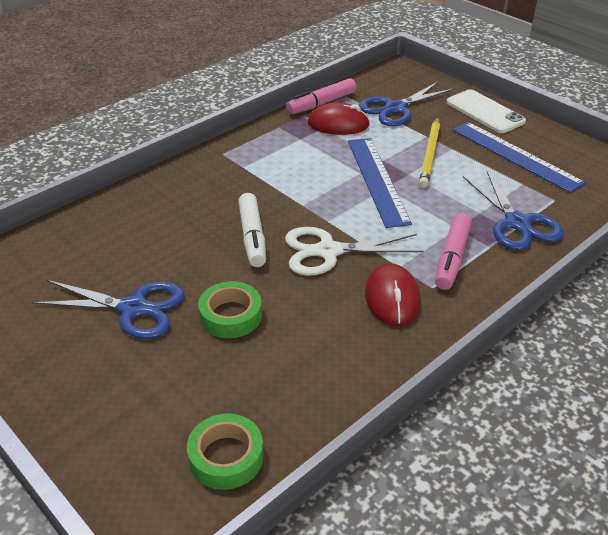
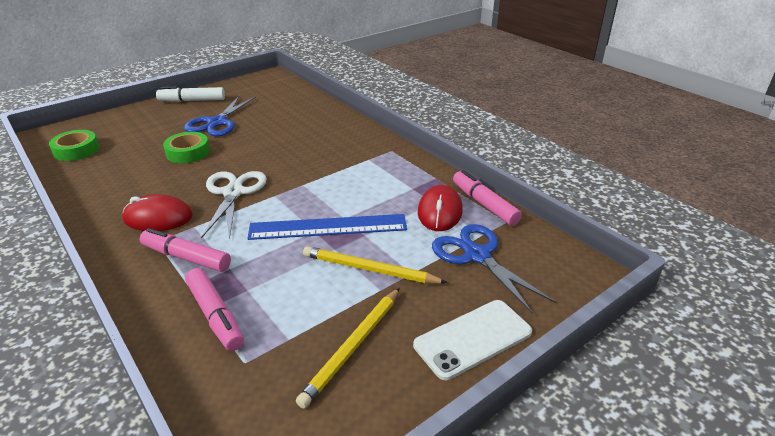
camera: 95 degrees right, 5 degrees down
(252, 237) = (269, 161): white marker -> white marker (192, 100)
(515, 156) = (353, 346): blue ruler -> yellow pencil
(517, 223) = (215, 315): blue scissors -> pink marker

